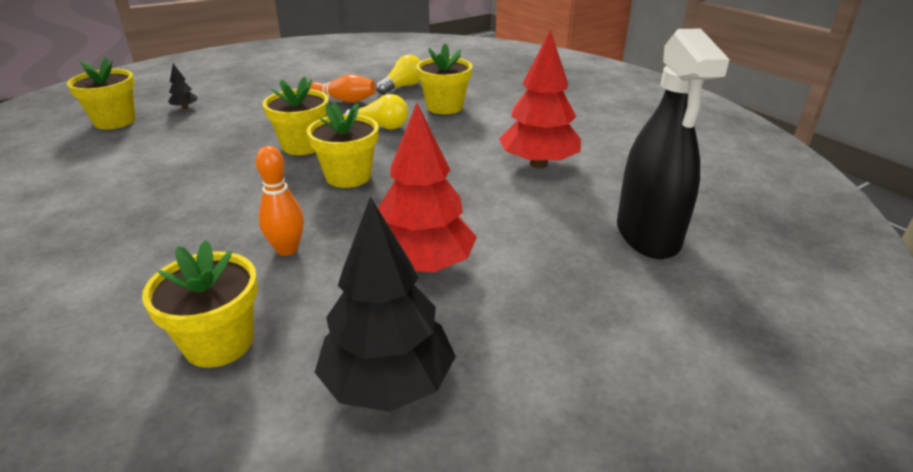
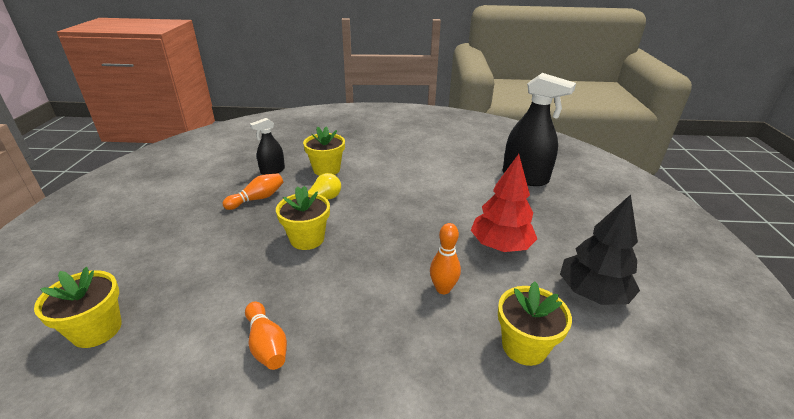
camera: 55 degrees left, 0 degrees up
(134, 187) = (266, 344): none -> orange bowling pin
(185, 108) = (140, 277): black tree -> none
(348, 176) = (375, 236): yellow flower pot -> none
(402, 87) = (272, 171): yellow light bulb -> black spray bottle
(538, 164) = (433, 173): red tree -> none

